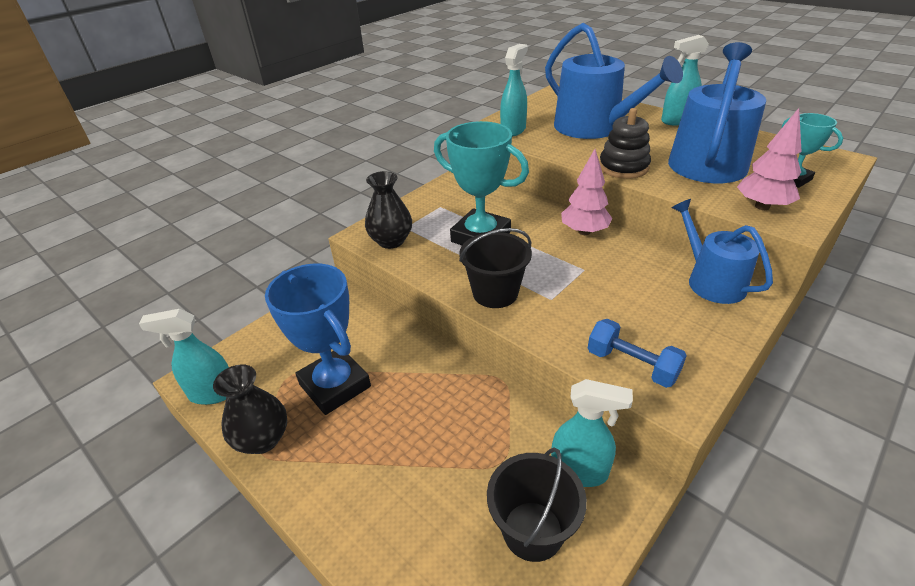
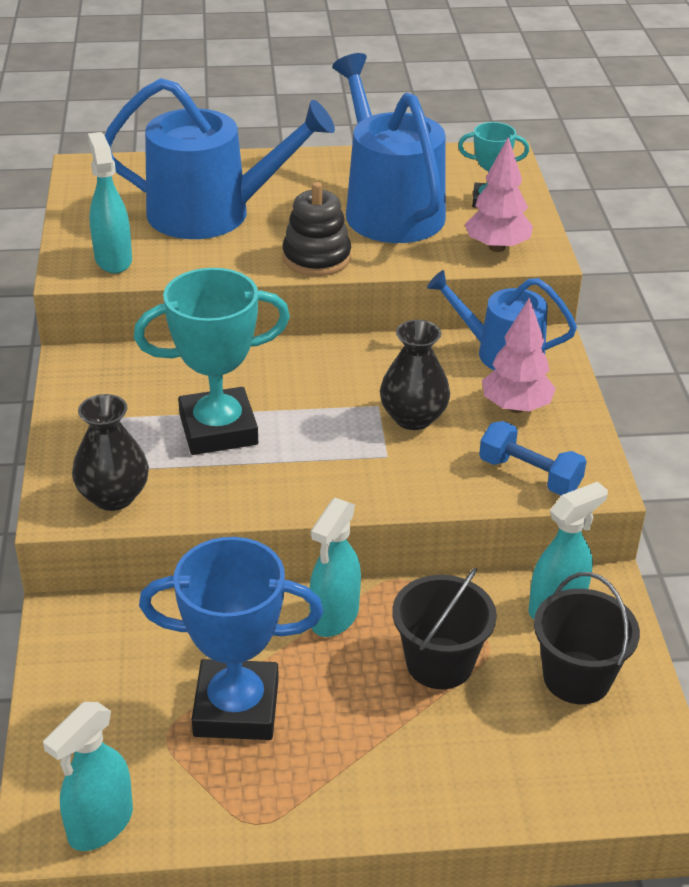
camera: 50 degrees left, 0 degrees up
(263, 439) = (239, 811): black vase -> black vase (413, 417)
(495, 293) = (325, 484): black bucket -> black bucket (439, 663)
(584, 231) = (324, 361): pink tree -> pink tree (515, 407)
(632, 365) = (529, 475): blue dumbbell -> blue dumbbell turned 45 degrees clockwise
(677, 121) = (294, 164): turquoise spray bottle -> turquoise spray bottle (334, 617)

